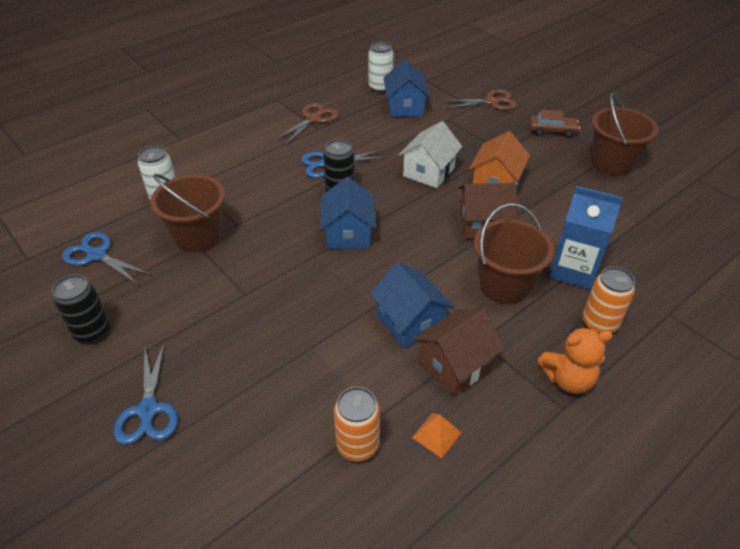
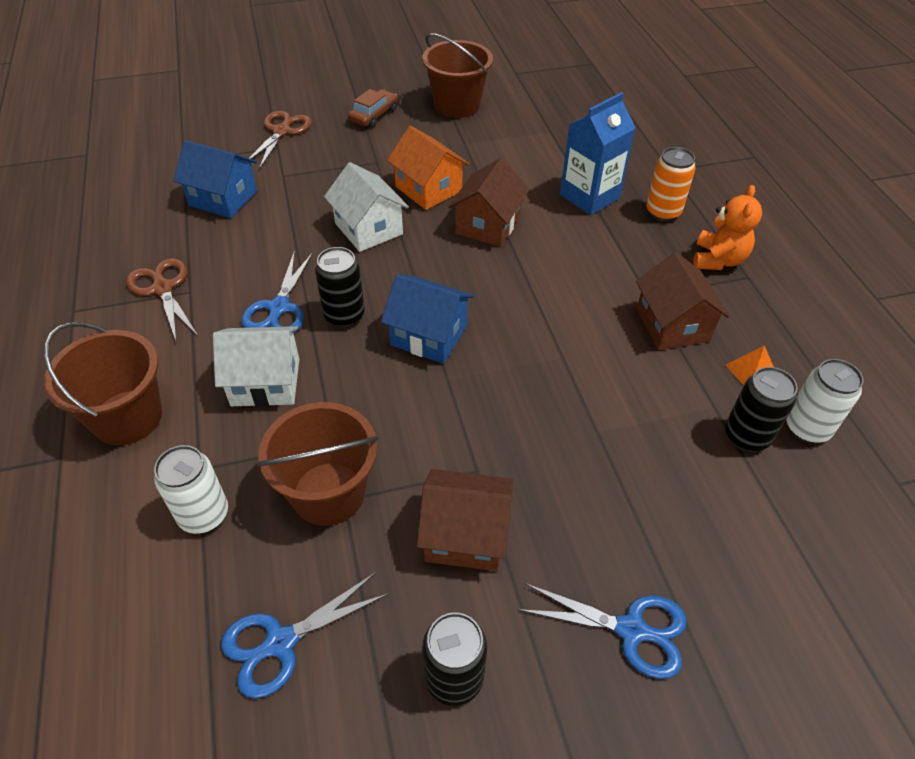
camera: 65 degrees left, 5 degrees up
(192, 305) = (465, 535): none -> brown house
(266, 182) = (265, 382): none -> white house
(357, 445) = (746, 436): orange can -> black can
(380, 87) = (156, 202): white can -> white can (807, 428)
(410, 322) = (599, 336): blue house -> none
(504, 285) = (584, 248): brown bucket -> brown bucket (127, 417)

